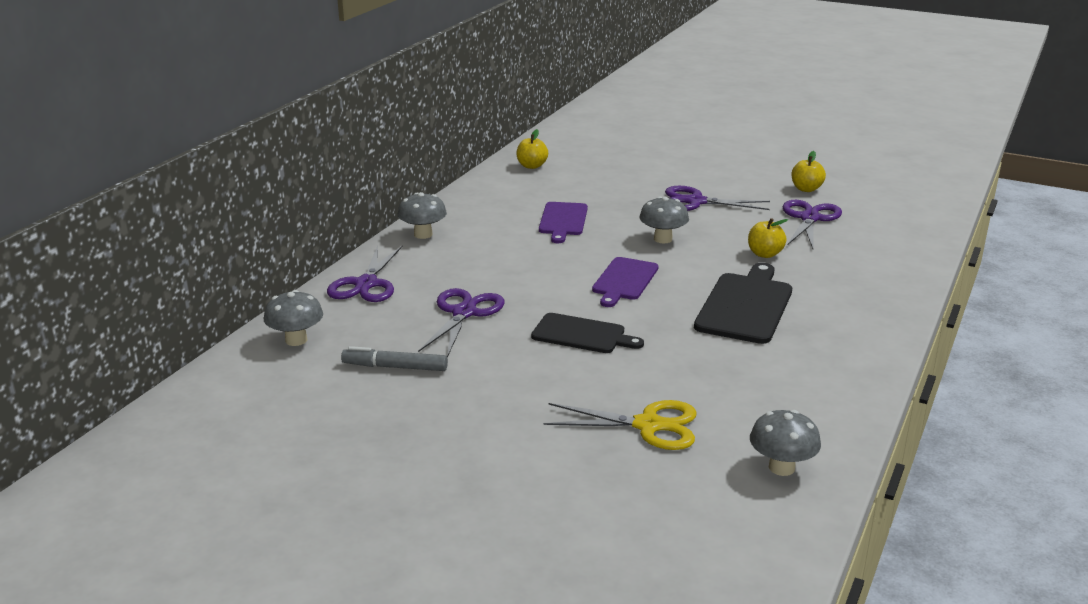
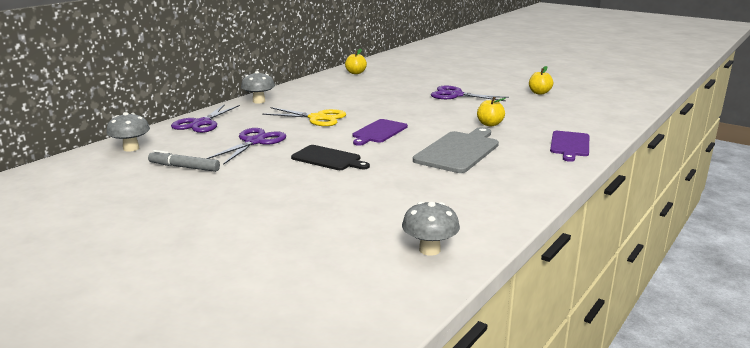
camera: 10 degrees right, 5 degrees down
(563, 220) = (357, 99): purple cutting board -> purple cutting board (570, 145)
(648, 425) = (341, 214): yellow scissors -> yellow scissors (317, 118)
(663, 239) = (420, 112): grey mushroom -> none
(745, 306) = (458, 151): black cutting board -> grey cutting board
(809, 218) = (533, 107): purple scissors -> none

